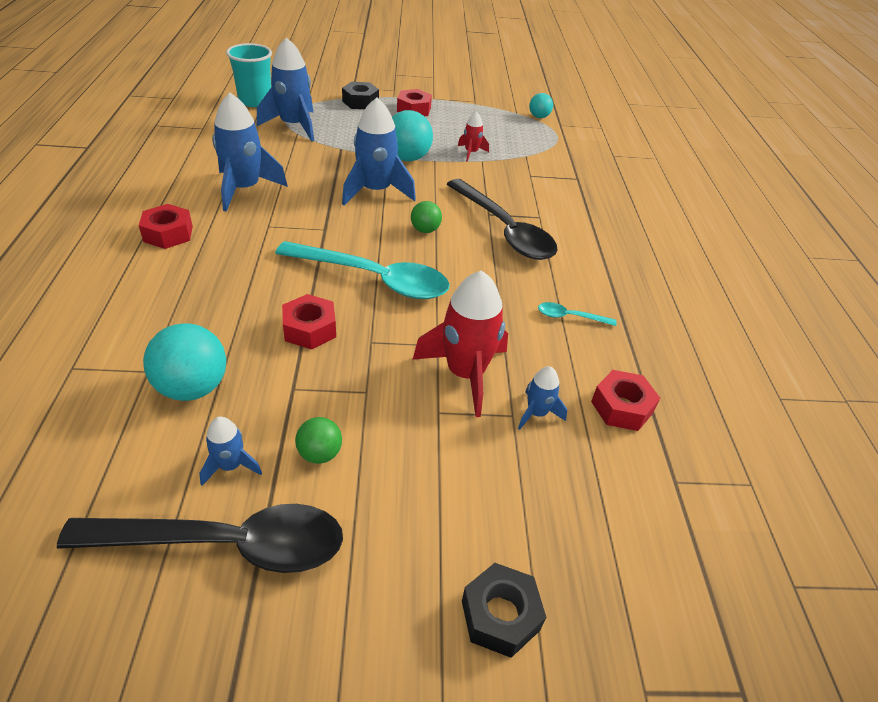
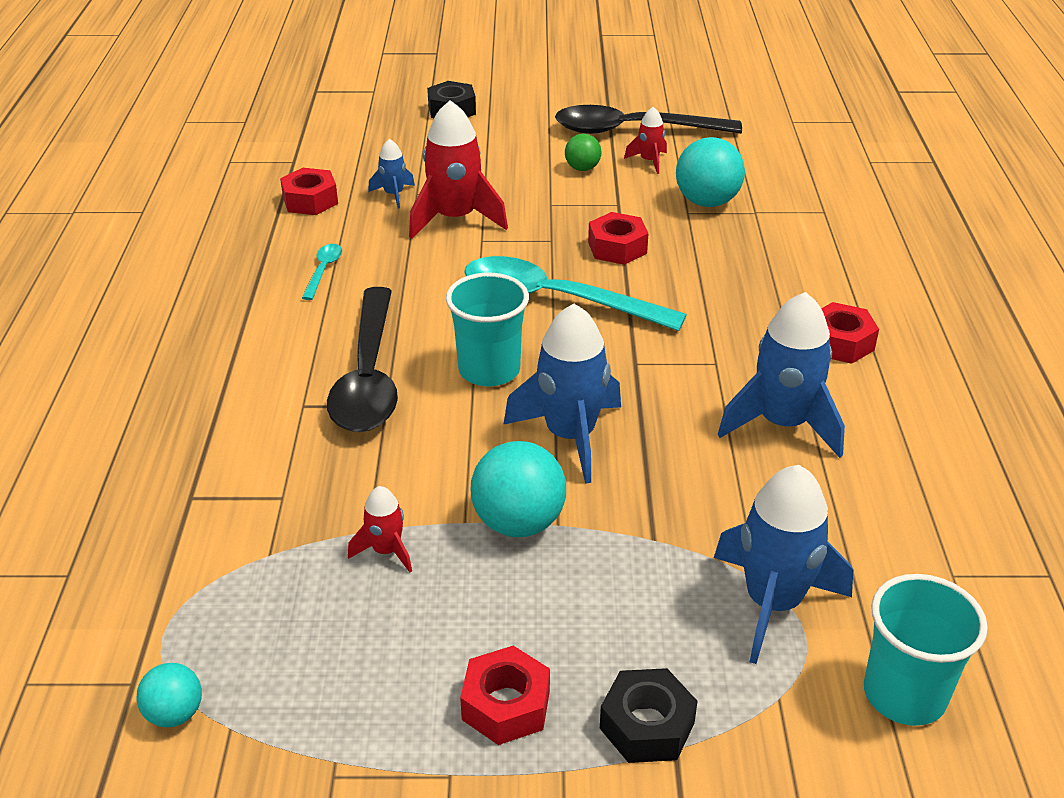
camera: 175 degrees left, 5 degrees down
(230, 466) = (649, 161): blue rocket -> red rocket
(425, 230) = (489, 370): green ball -> turquoise cup
(504, 230) = (368, 377): black spoon -> black spoon turned 150 degrees counterclockwise
(569, 317) = (323, 270): turquoise spoon -> turquoise spoon turned 90 degrees counterclockwise

